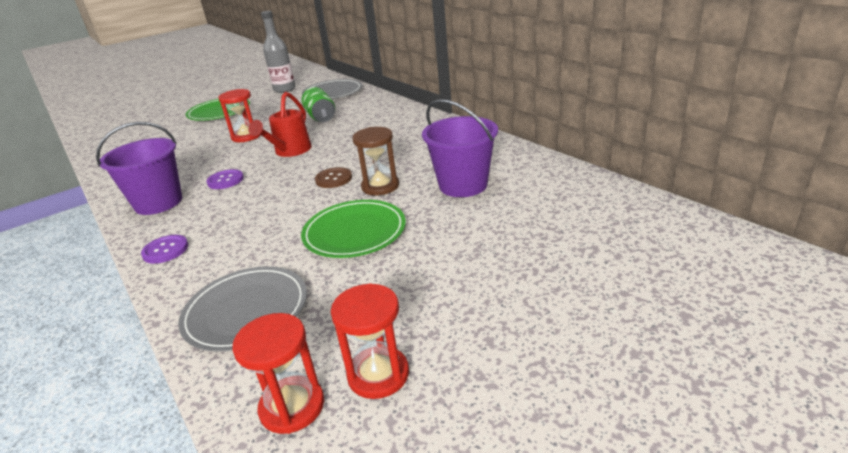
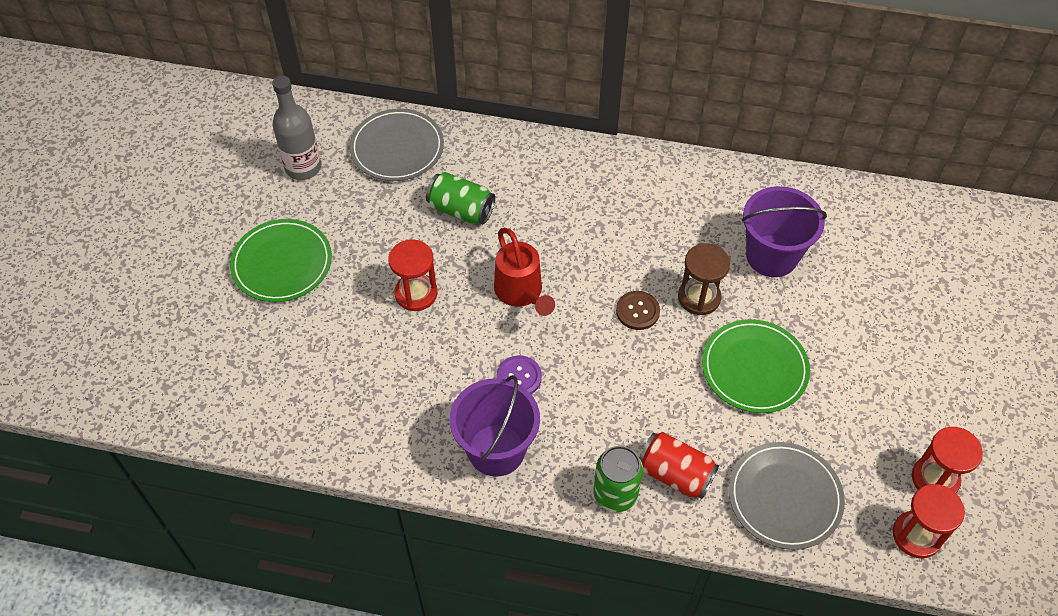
camera: 45 degrees left, 25 degrees up
(165, 250) = (615, 494): purple button -> green can
(211, 259) = (675, 474): none -> red can

